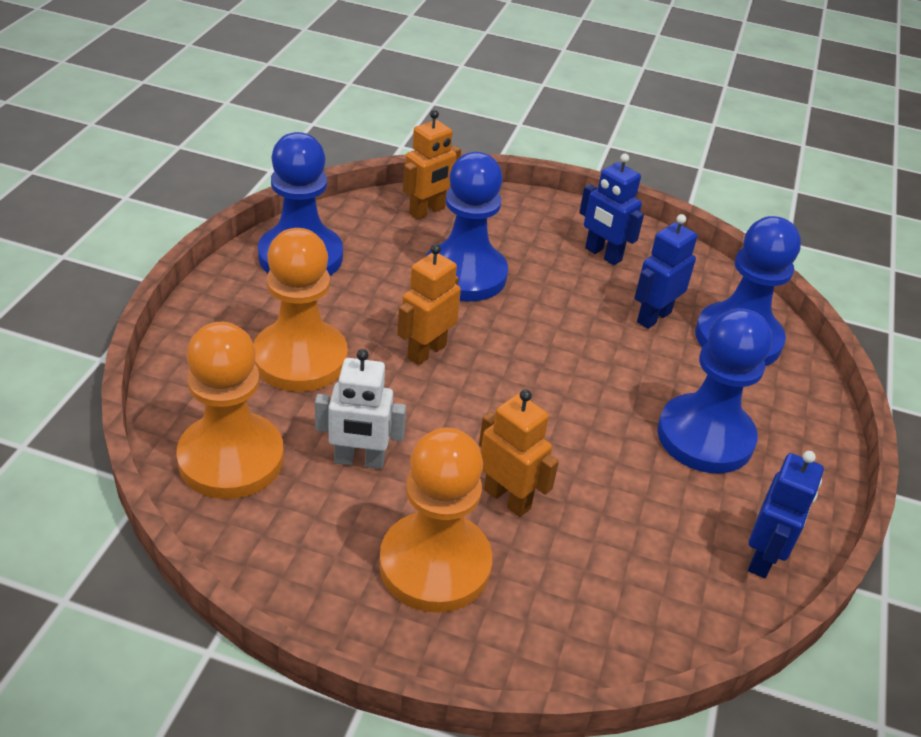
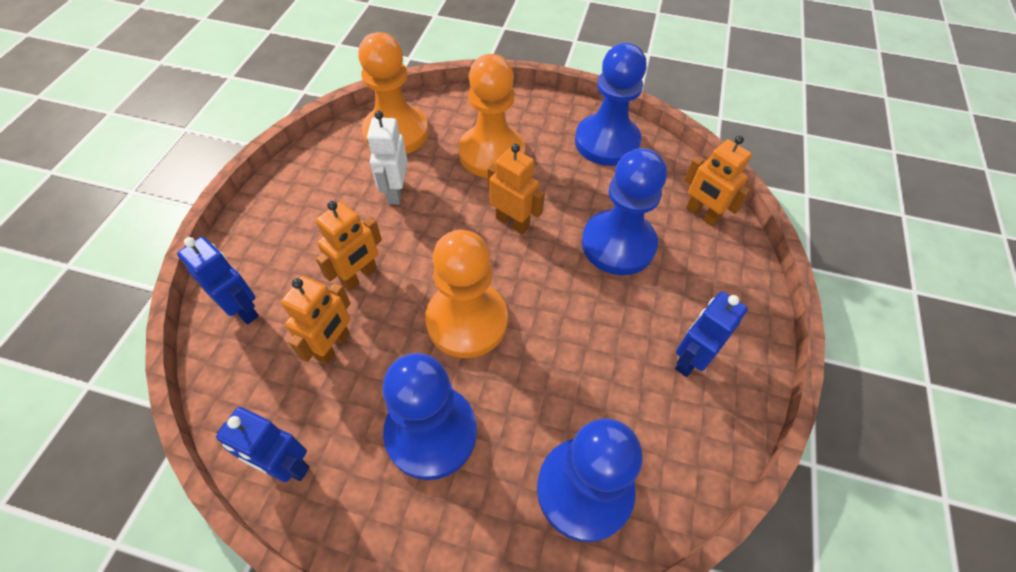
camera: 90 degrees right, 15 degrees up
(435, 565) = (303, 236): orange pawn -> orange pawn (467, 321)
(612, 522) = (333, 346): none -> orange robot
(653, 317) = (599, 401): blue robot -> blue robot (243, 309)

